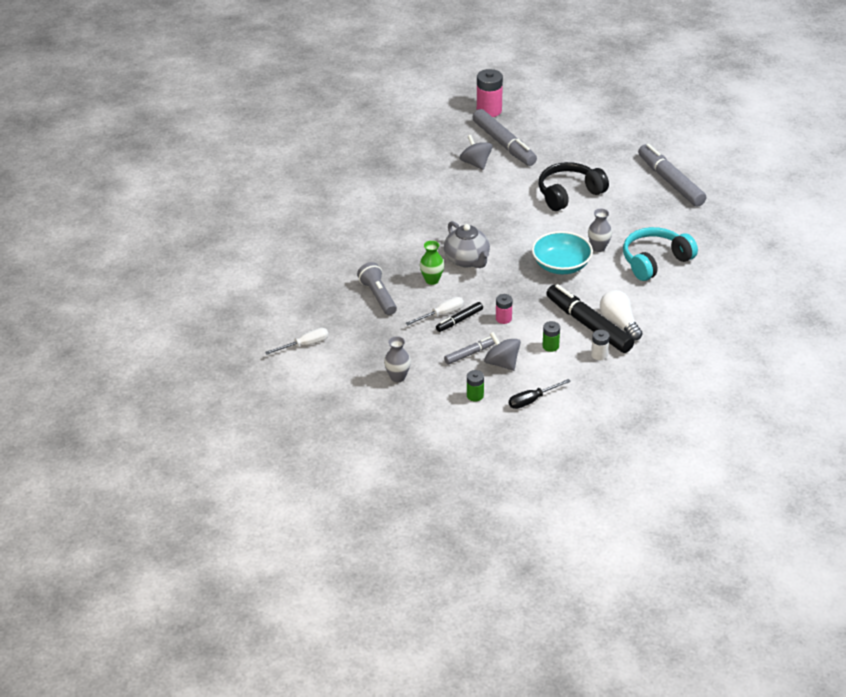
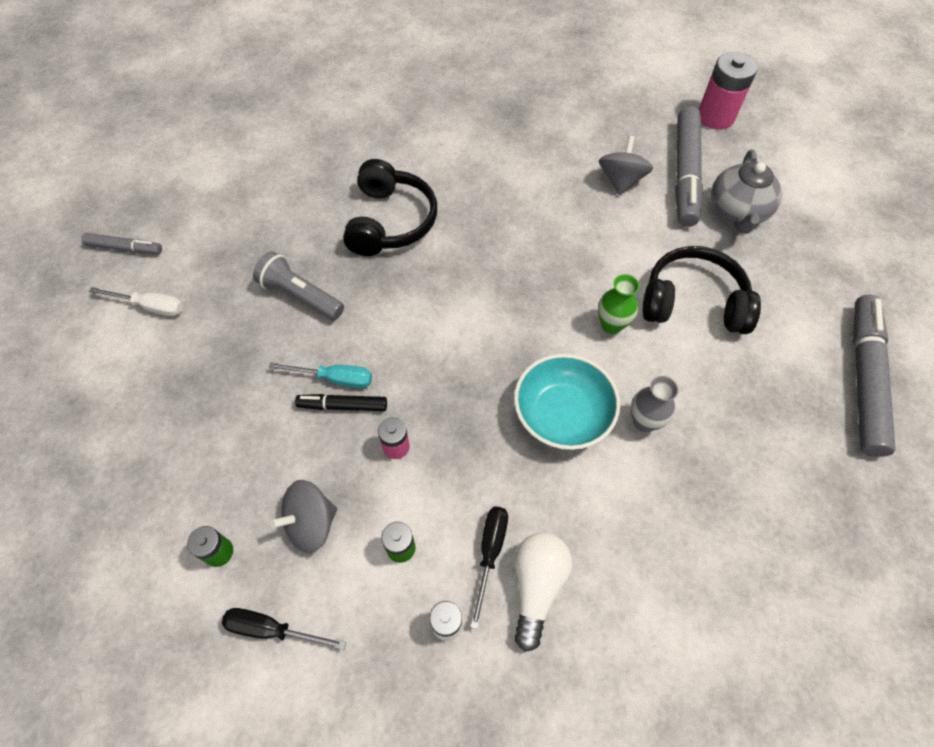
camera: 40 degrees right, 20 degrees up
(378, 296) = (300, 296): grey flashlight -> grey flashlight turned 75 degrees counterclockwise
(380, 243) = (390, 221): none -> black headphones
(398, 377) = (176, 439): grey vase -> none
(432, 280) = (383, 317): green vase -> green vase (611, 325)
(441, 314) = (335, 379): white screwdriver -> turquoise screwdriver
(467, 260) = (456, 317): grey teapot -> grey teapot (737, 212)
(470, 354) = (293, 472): grey marker -> grey marker (125, 248)
(502, 363) = (311, 523): grey spinning top -> grey spinning top turned 120 degrees counterclockwise
(588, 325) = (490, 553): black marker -> black screwdriver
(655, 261) = (703, 509): turquoise headphones -> none

